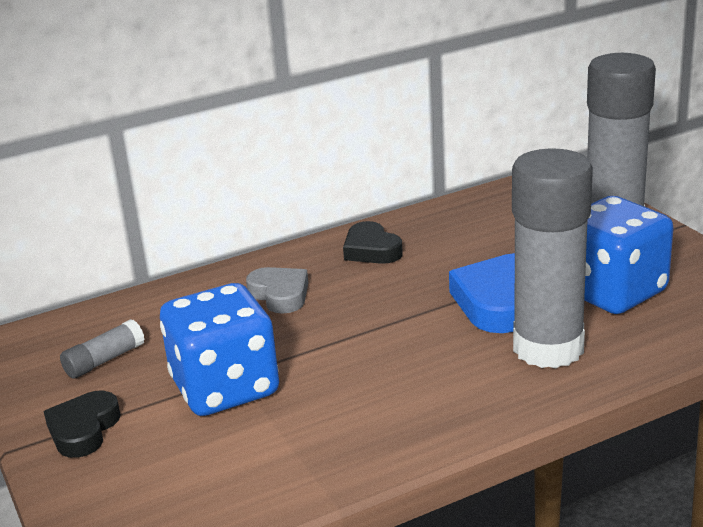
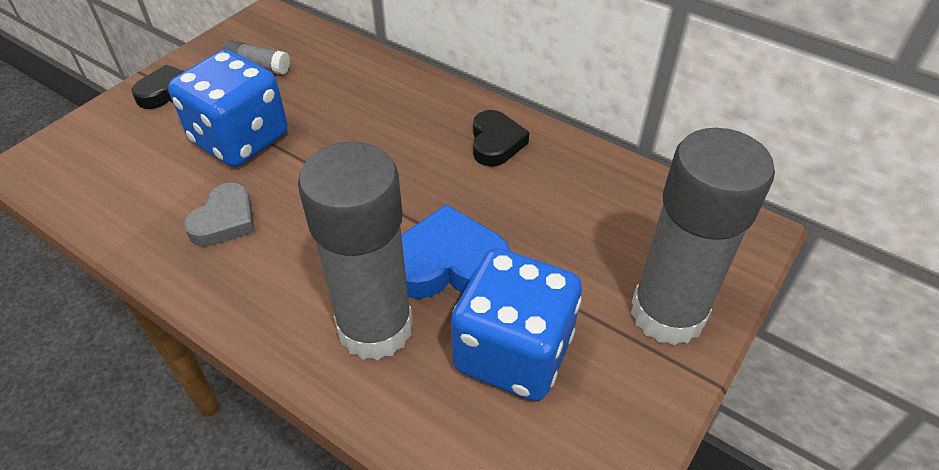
camera: 60 degrees right, 20 degrees up
(280, 295) = (389, 116): grey heart -> grey heart (225, 220)
(371, 250) = (496, 143): black heart -> black heart turned 150 degrees clockwise

